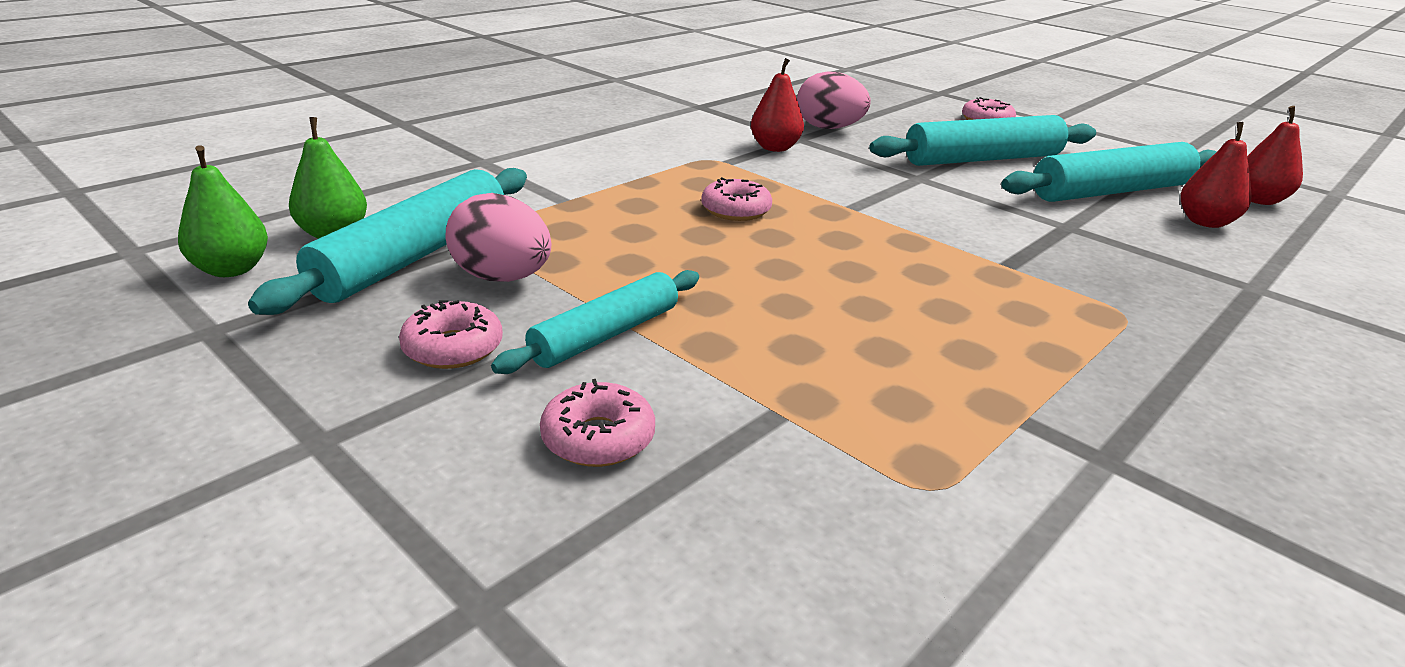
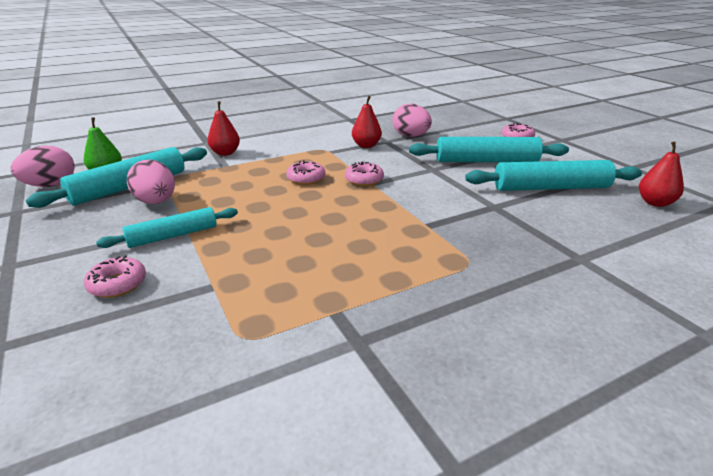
camera: 20 degrees right, 0 degrees up
(232, 269) = (51, 185): green pear -> pink egg
(453, 348) = (101, 232): pink donut -> pink donut (364, 180)
(1205, 222) = (596, 213): red pear -> red pear (225, 153)

